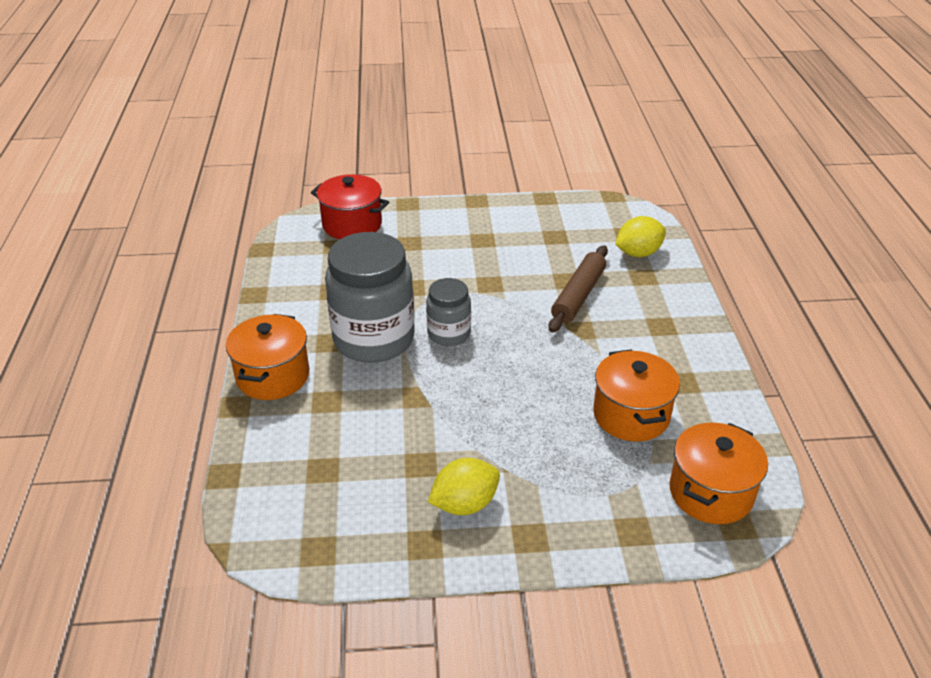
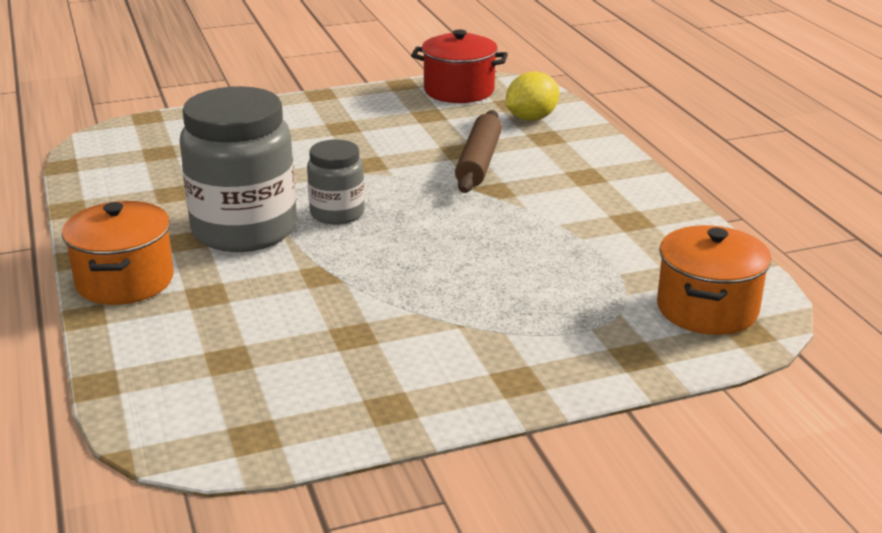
camera: 15 degrees left, 10 degrees down
(352, 224) = (172, 131): red pot -> red pot (459, 91)
(464, 504) = (424, 363): yellow lemon -> none
(631, 415) = (586, 256): orange pot -> none

